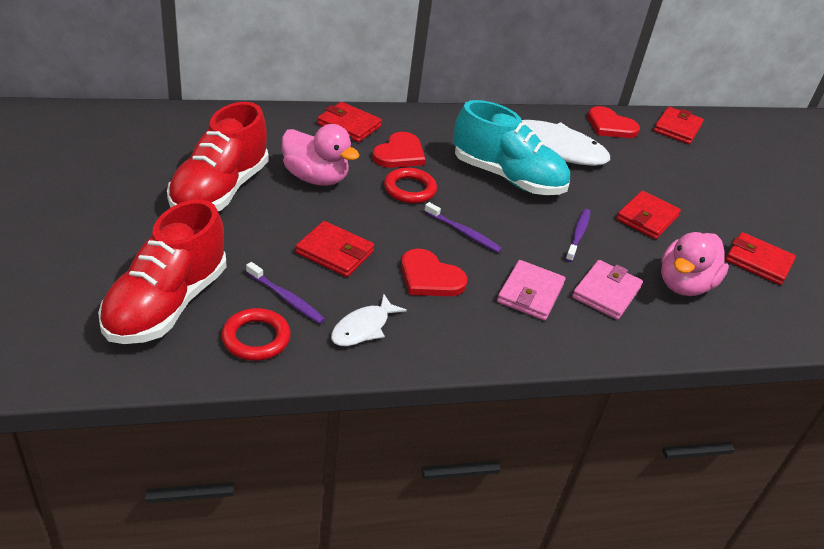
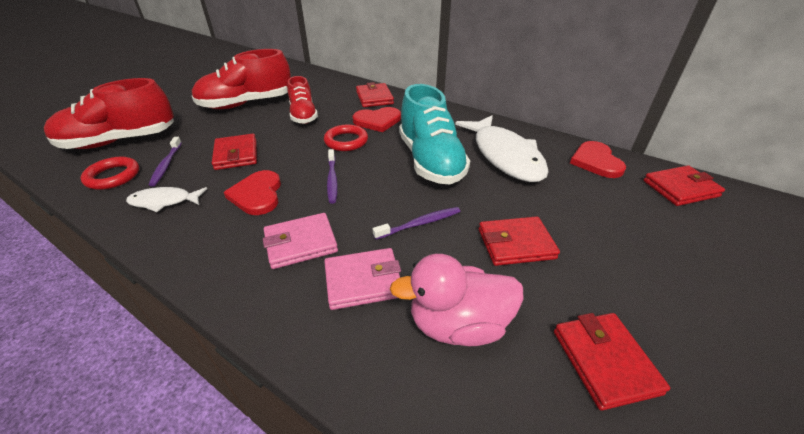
camera: 50 degrees right, 0 degrees up
(316, 178) = (303, 115): pink duck -> red shoe

